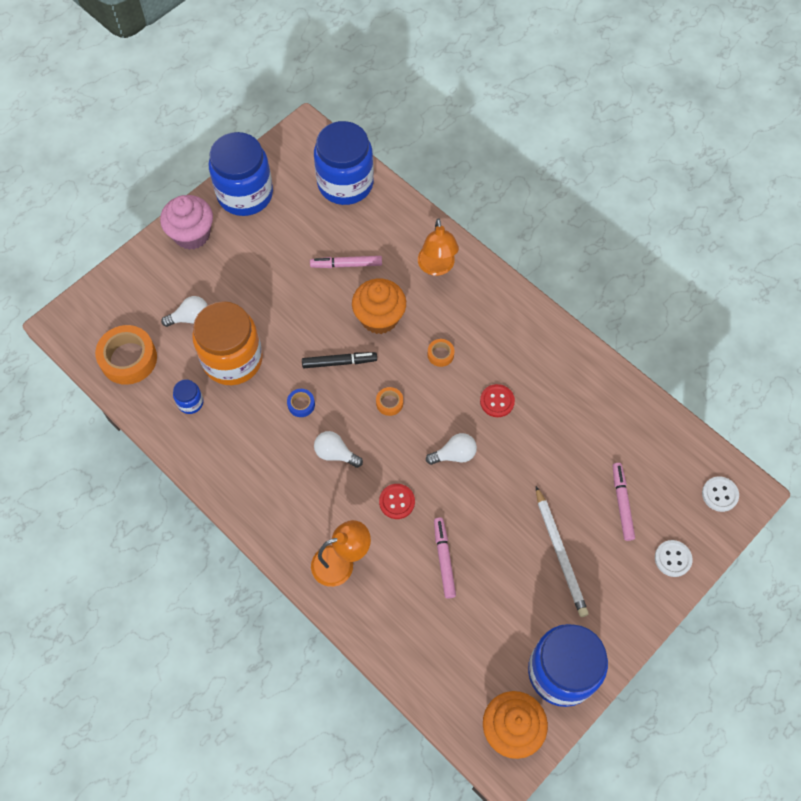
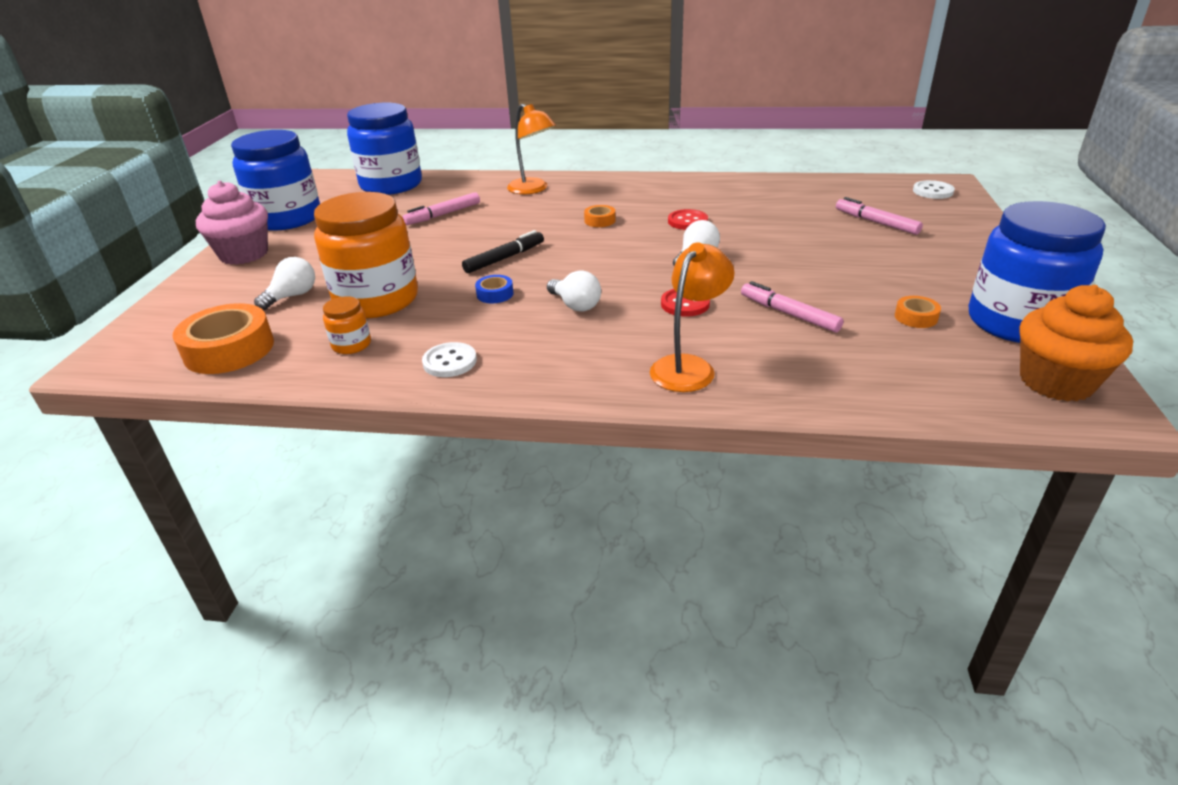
camera: 35 degrees left, 30 degrees down
(190, 402) = (351, 345): blue jar -> orange jar
(335, 453) = (575, 305): white light bulb -> white light bulb turned 120 degrees counterclockwise
(379, 318) = (513, 225): orange cupcake -> none
(389, 403) = (589, 258): orange tape -> orange tape (916, 317)
(560, 553) = (881, 264): white pencil -> none
(673, 559) = (965, 228): white button -> white button (450, 362)

